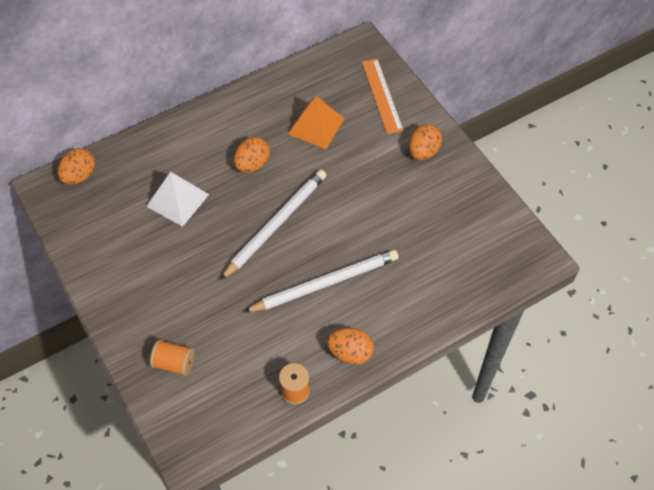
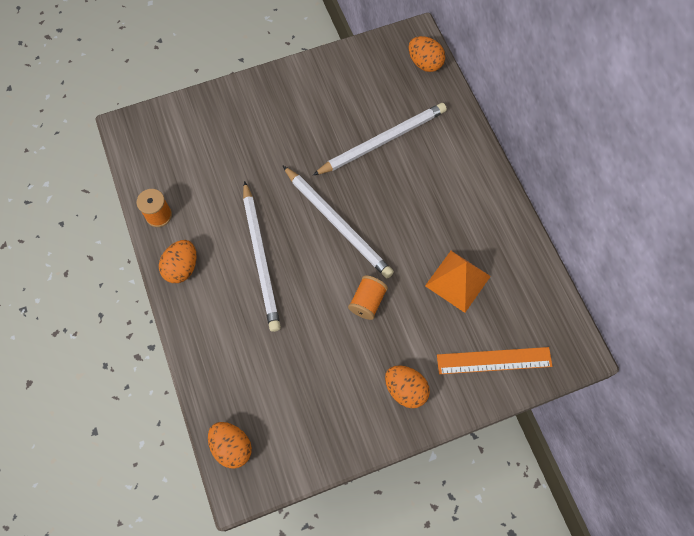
camera: 100 degrees right, 10 degrees up
(174, 363) = (212, 124): orange spool -> orange spool (367, 301)
(177, 200) = (382, 141): white pyramid -> white pencil
(252, 164) = (415, 211): orange egg -> orange egg (232, 447)

